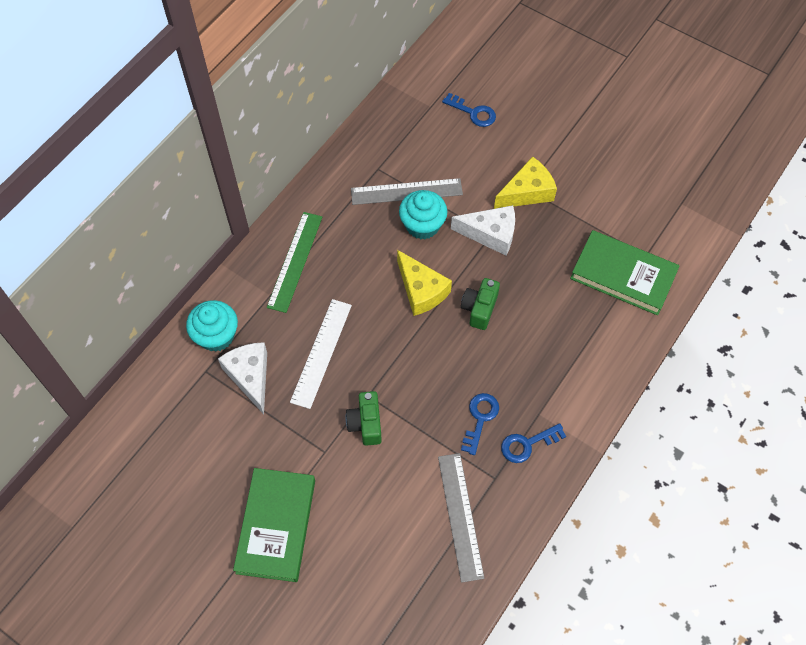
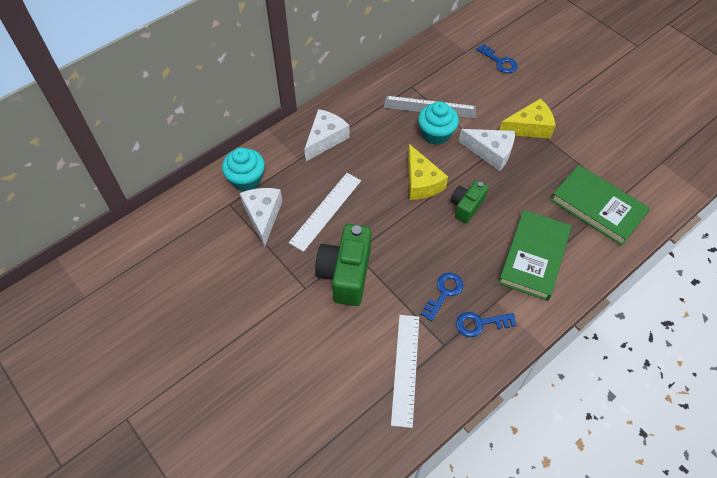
camera: 15 degrees right, 5 degrees down
(276, 526) = (247, 337): green book -> green book (534, 257)
(295, 261) = (325, 139): green ruler -> white cheese
(366, 423) = (346, 274): green camera -> green camera, size x1.70
(460, 516) = (405, 369): grey ruler -> white ruler

